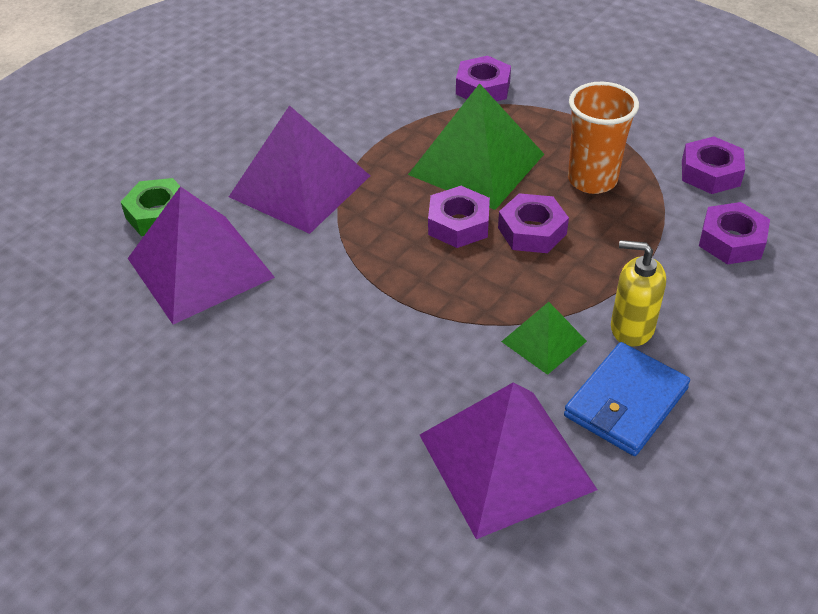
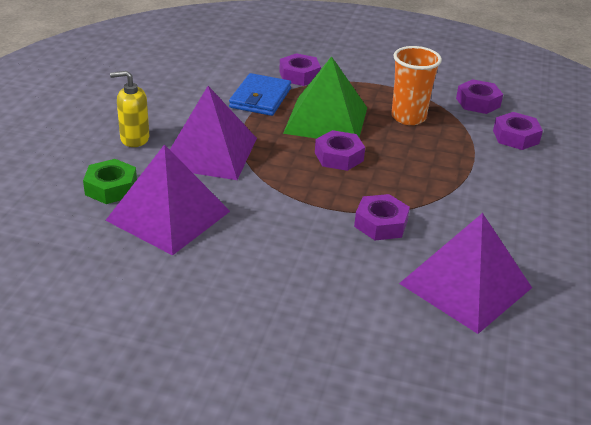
camera: 25 degrees left, 10 degrees down
(532, 231) = (390, 152): purple nut -> purple nut (380, 224)
(543, 341) = (441, 213): green pyramid -> none
(625, 402) = (515, 236): blue wallet -> blue wallet (260, 98)
(631, 328) = (490, 195): yellow soap dispenser -> yellow soap dispenser (134, 139)

